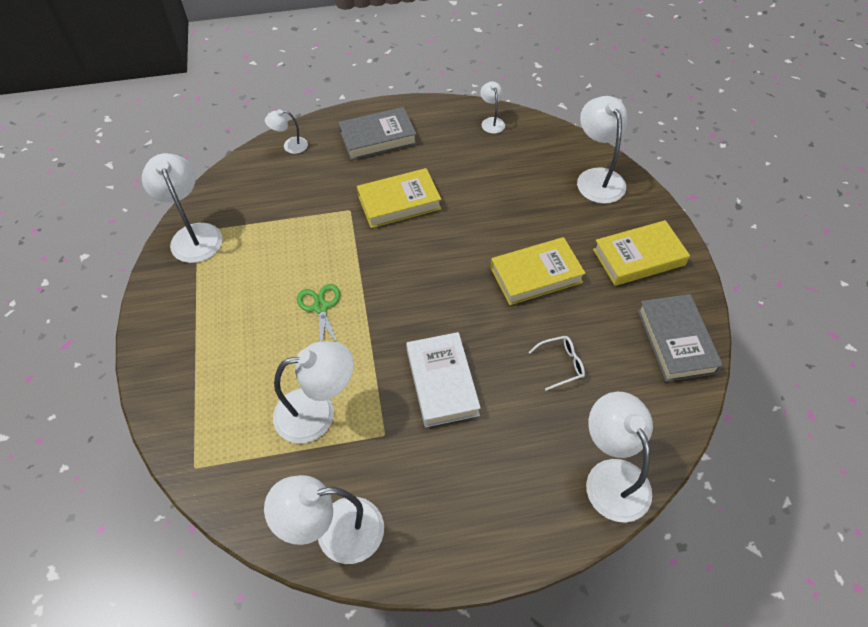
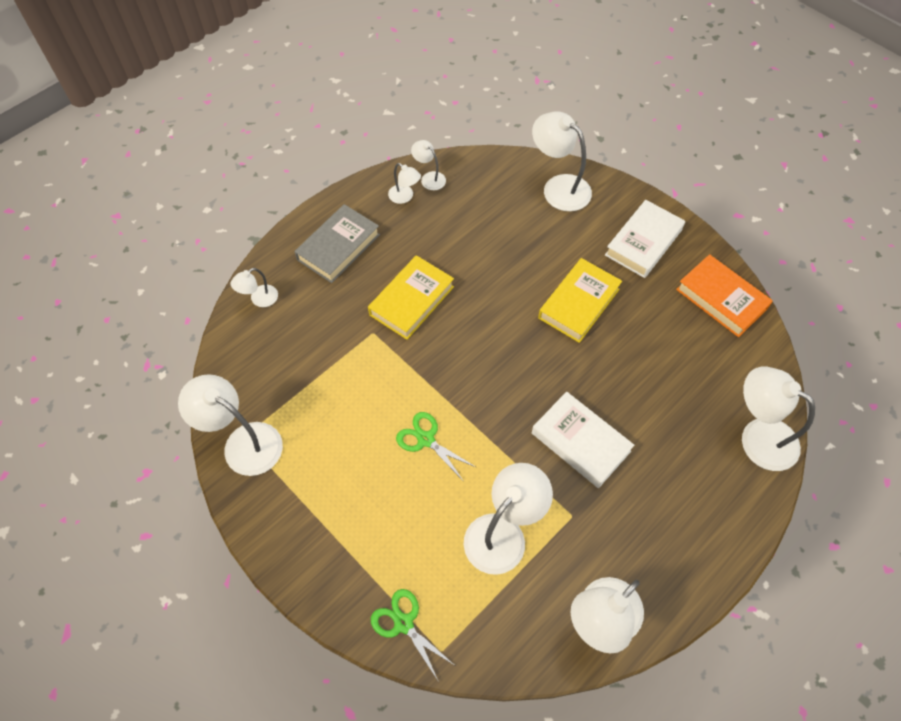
camera: 35 degrees left, 5 degrees up
(186, 428) = (404, 623): none -> green scissors
(460, 126) = (405, 197): none -> white lamp
(561, 364) = (656, 370): white glasses -> none
(638, 257) = (643, 243): yellow book -> white book
(676, 341) = (721, 299): grey book -> orange book

